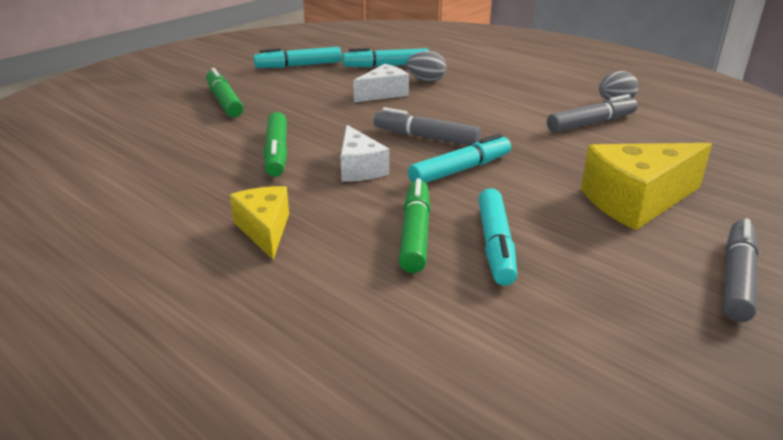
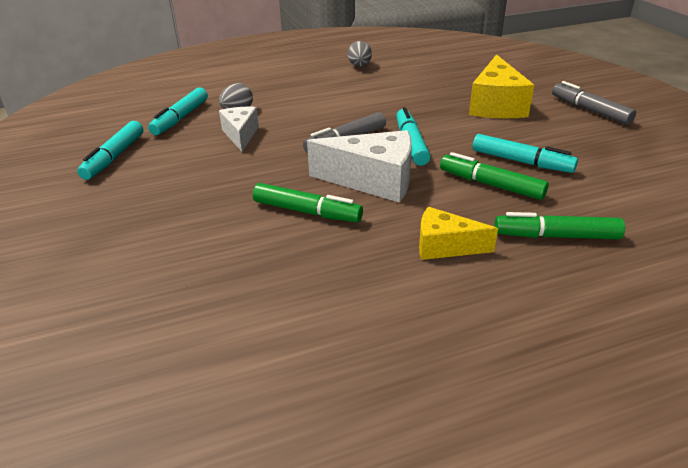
camera: 60 degrees left, 5 degrees up
(224, 101) = (150, 217): green marker -> green marker (556, 236)
(359, 168) = (373, 181): white cheese -> white cheese, size x1.63
(591, 123) = (382, 82): grey marker -> none

